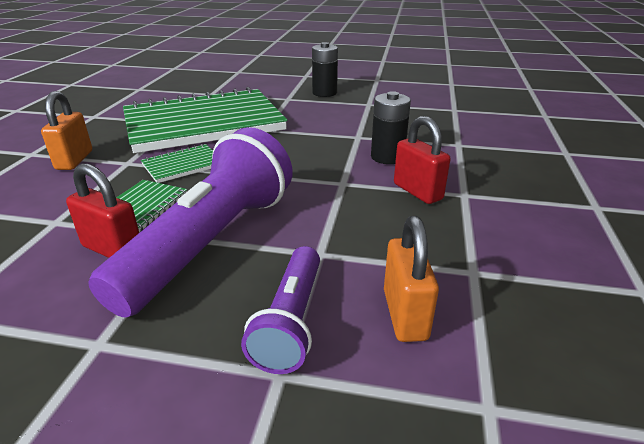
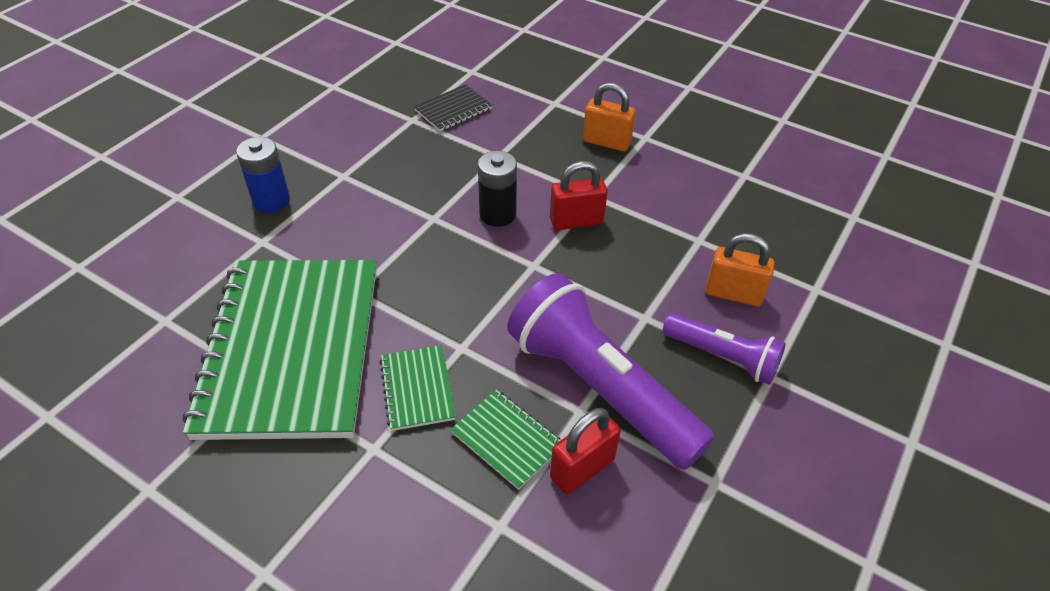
camera: 70 degrees left, 15 degrees up
(74, 160) = (328, 511): orange padlock -> orange padlock (606, 142)
(324, 93) = (271, 200): black battery -> blue battery
(487, 119) = (453, 110): none -> black notebook

